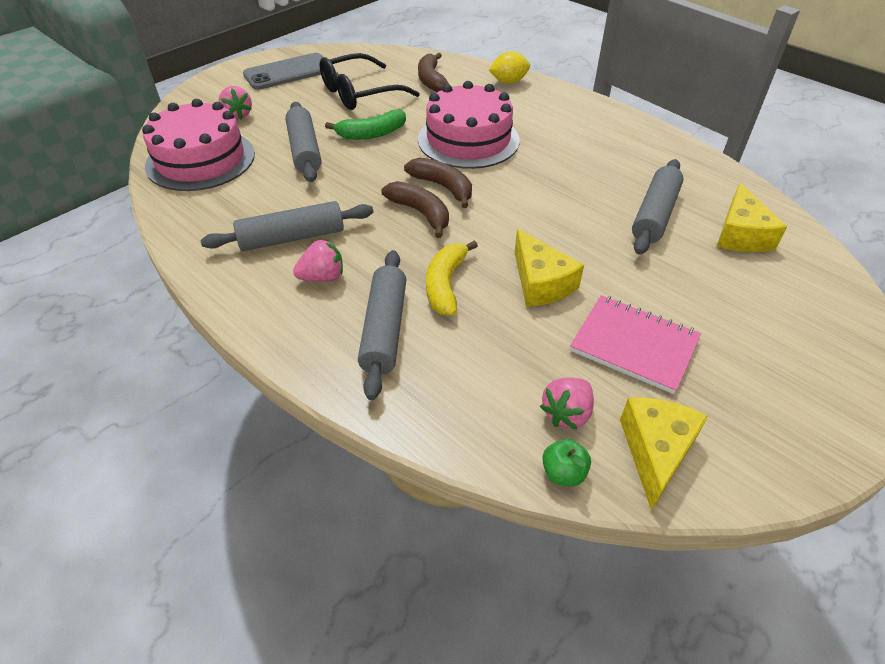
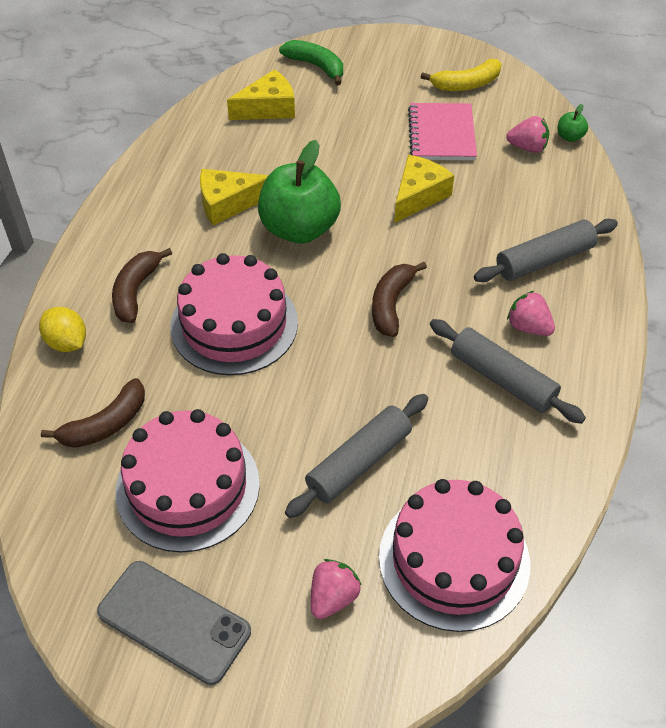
camera: 120 degrees left, 5 degrees up
(359, 93) = (188, 487): black glasses -> pink cake
(372, 134) = (279, 417): green banana -> green banana (316, 66)
(443, 187) = (338, 306): brown banana -> brown banana (136, 291)
(446, 285) = (468, 247): yellow banana -> yellow banana (466, 84)
(546, 197) = (299, 228): none -> green apple
(654, 215) = (276, 158): grey rolling pin -> none
(655, 451) = (519, 107): yellow cheese -> yellow cheese (228, 203)

